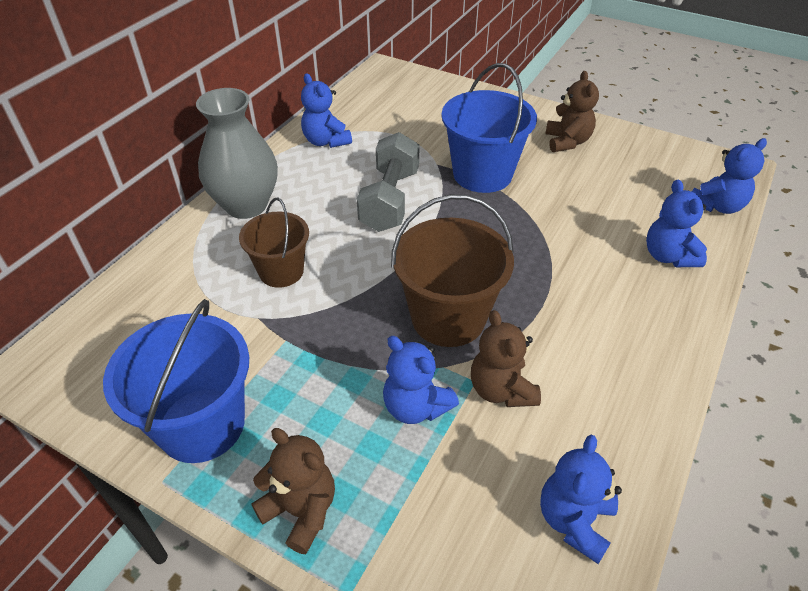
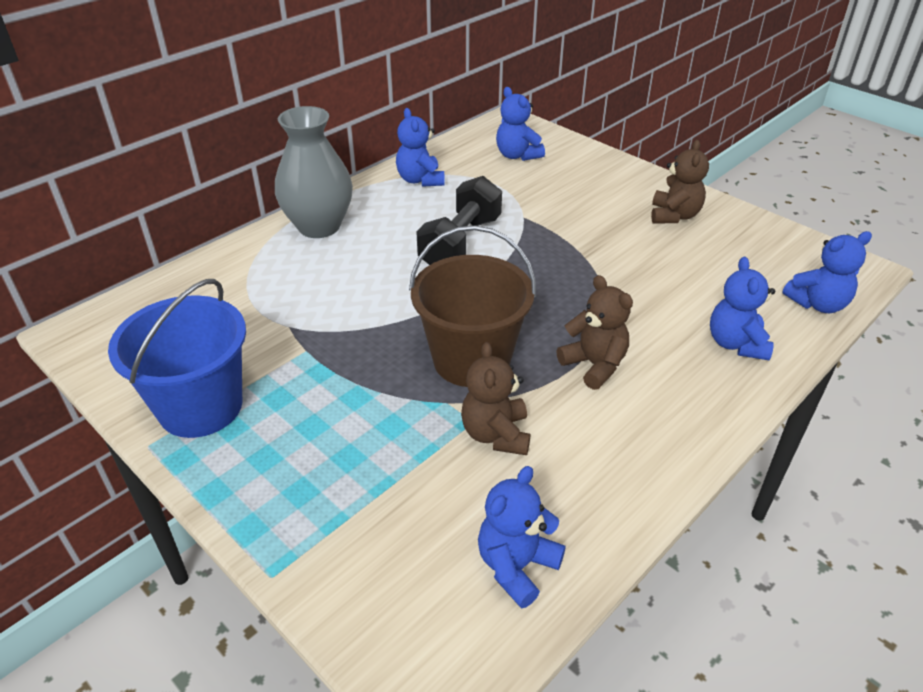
camera: 15 degrees right, 5 degrees down
(281, 271) = (327, 290): brown bucket -> none
(301, 511) = (258, 497): brown teddy bear -> brown teddy bear (594, 365)
(389, 200) = (460, 243): grey dumbbell -> black dumbbell
(415, 406) = (404, 432): blue teddy bear -> blue teddy bear (517, 155)
(482, 174) = (567, 233): blue bucket -> none

